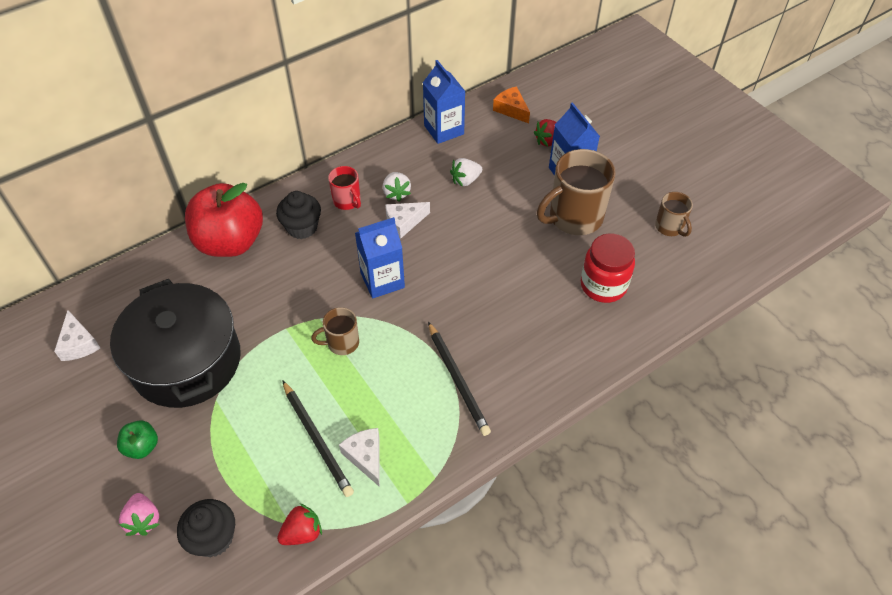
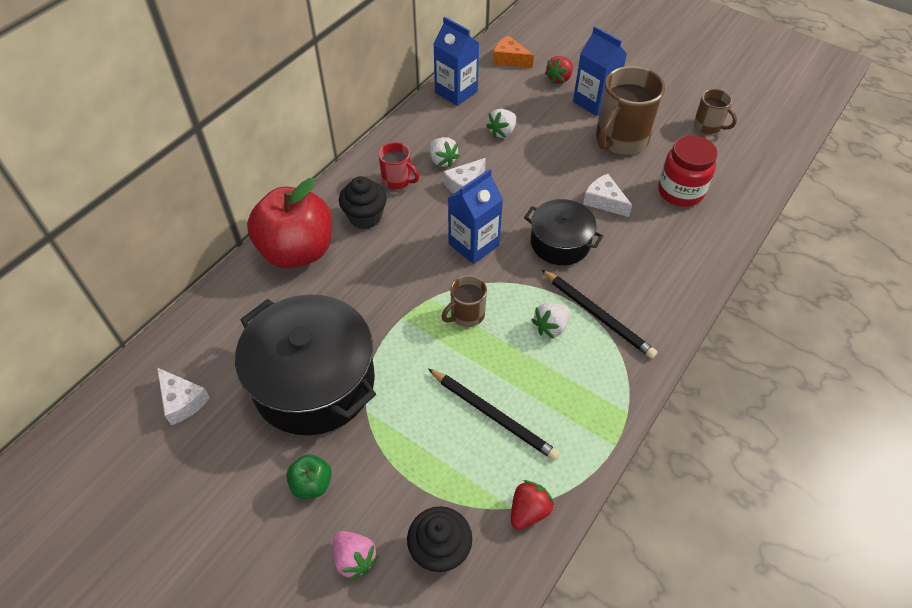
camera: 20 degrees left, 0 degrees up
(365, 457) = (550, 416): white cheese -> white cheese (604, 201)
(410, 377) = (551, 327): none -> white strawberry
(460, 302) = (560, 243): none -> black pot

